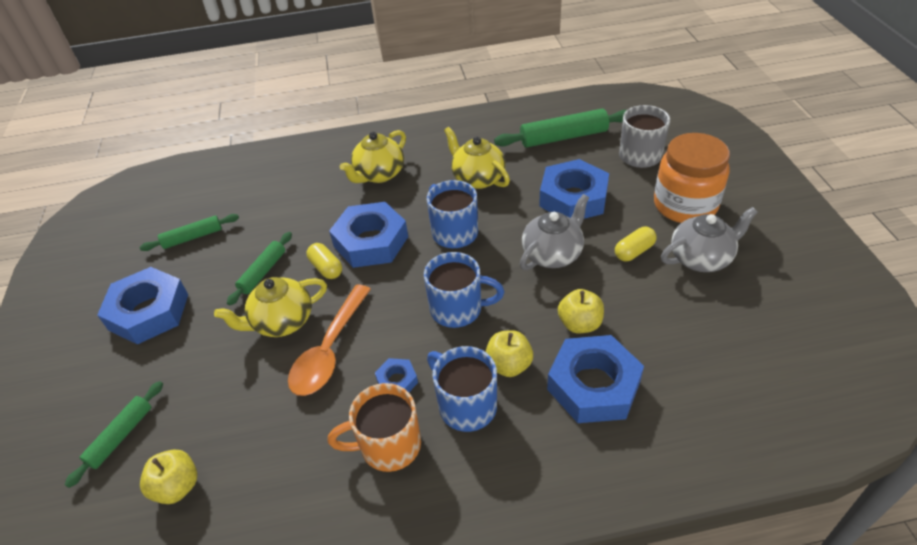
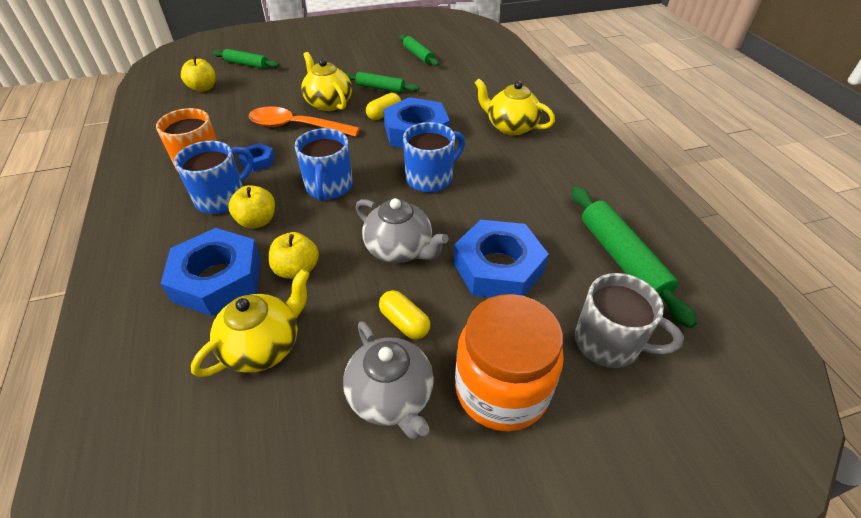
camera: 80 degrees right, 0 degrees up
(149, 312) = (345, 54): blue nut -> none
(477, 178) = (519, 189): yellow teapot -> yellow teapot (264, 346)

